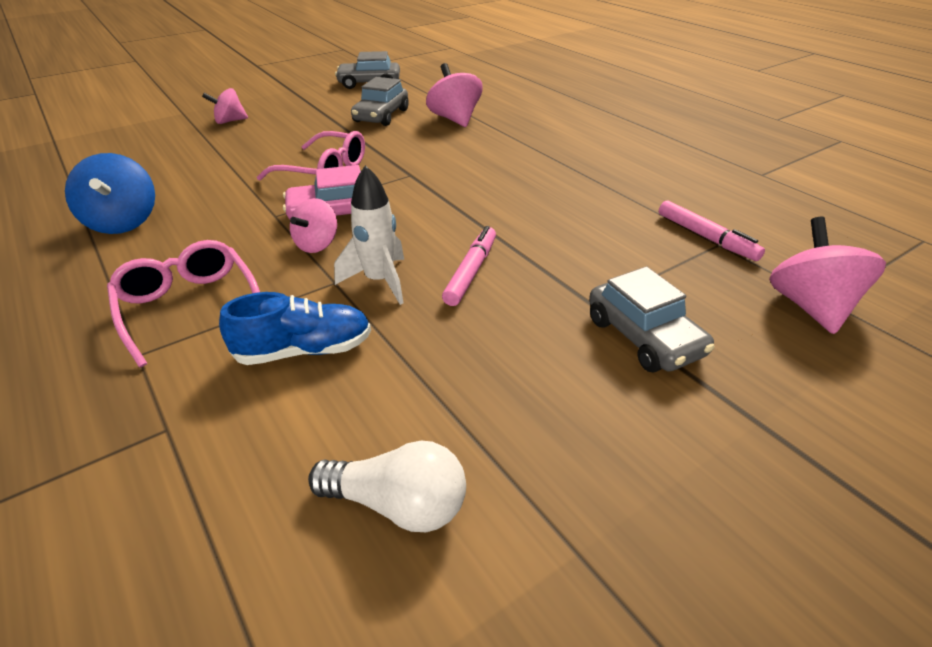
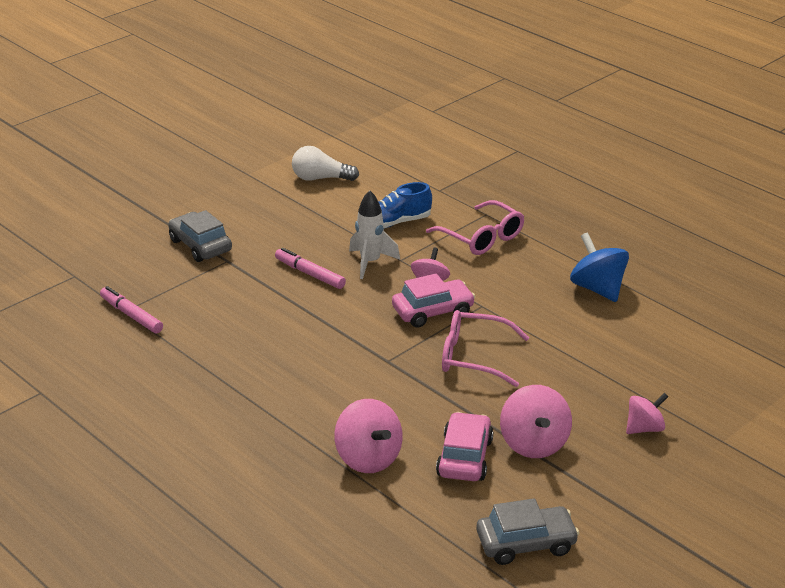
camera: 170 degrees right, 5 degrees down
(381, 116) = (464, 457): grey car -> pink car
(471, 272) = (310, 274): pink marker -> pink marker turned 120 degrees clockwise
(810, 307) = (88, 271): pink spinning top -> pink spinning top (534, 444)

